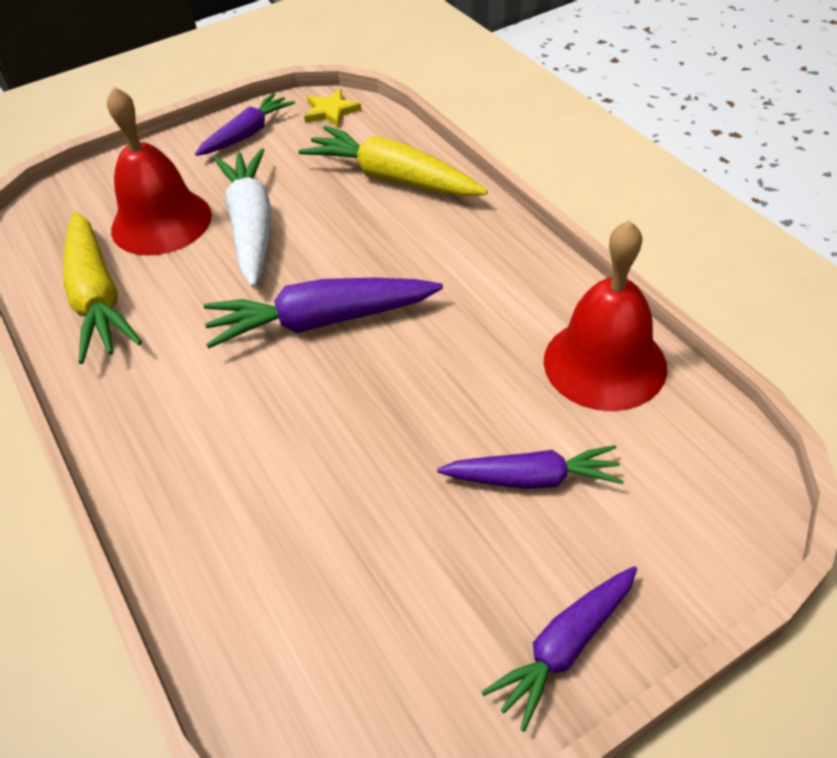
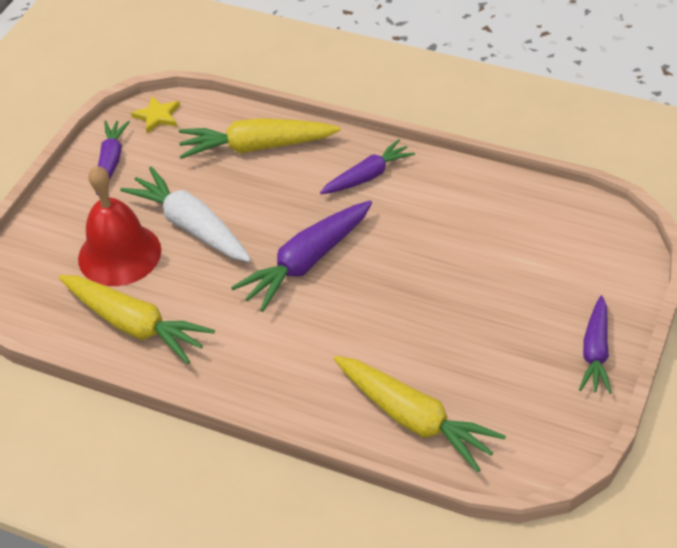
camera: 35 degrees left, 0 degrees up
(247, 585) = (414, 419): none -> yellow carrot
(532, 478) = (512, 284): purple carrot -> purple carrot (367, 176)
(604, 363) = (496, 202): red bell -> none

